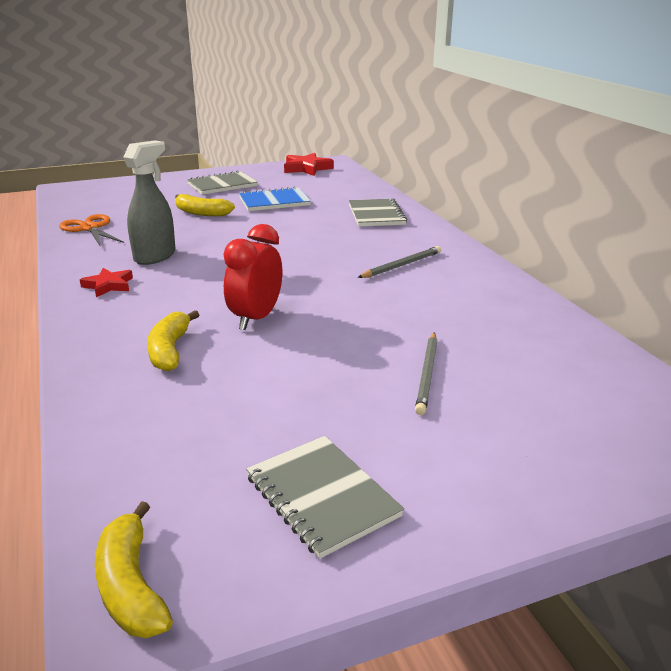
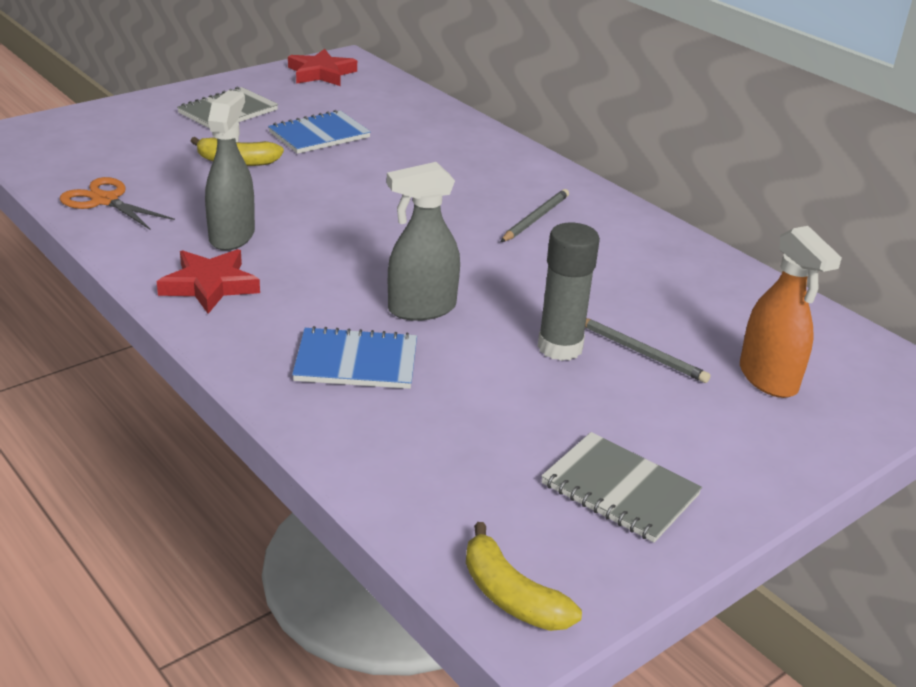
camera: 20 degrees left, 5 degrees up
(108, 285) = (209, 286): red star -> red star, size x1.54
(170, 350) = (356, 362): yellow banana -> blue notebook
(256, 318) = (421, 309): red clock -> grey spray bottle
(353, 361) = (560, 347): none -> grey glue stick
(376, 215) = (461, 146): grey notebook -> none
(427, 374) = (640, 352): grey pencil -> grey pencil turned 45 degrees counterclockwise
(544, 415) = (768, 379): none -> orange spray bottle

